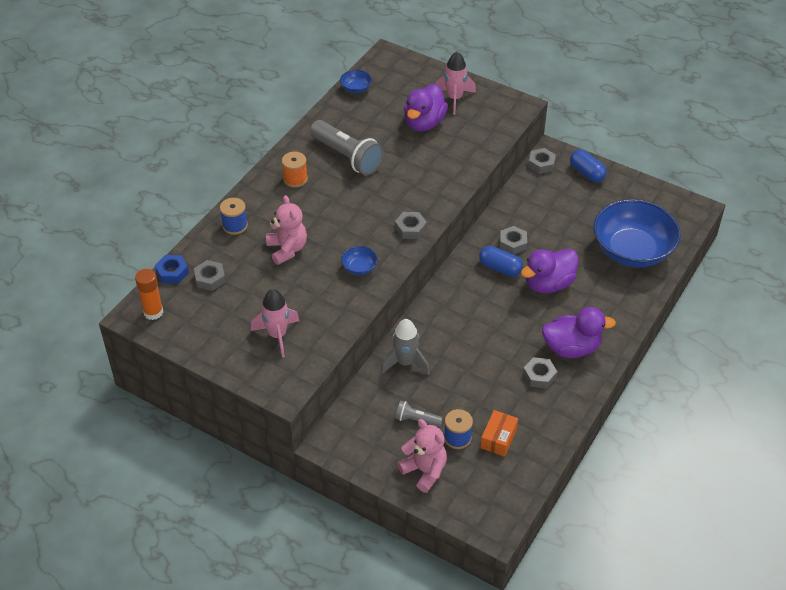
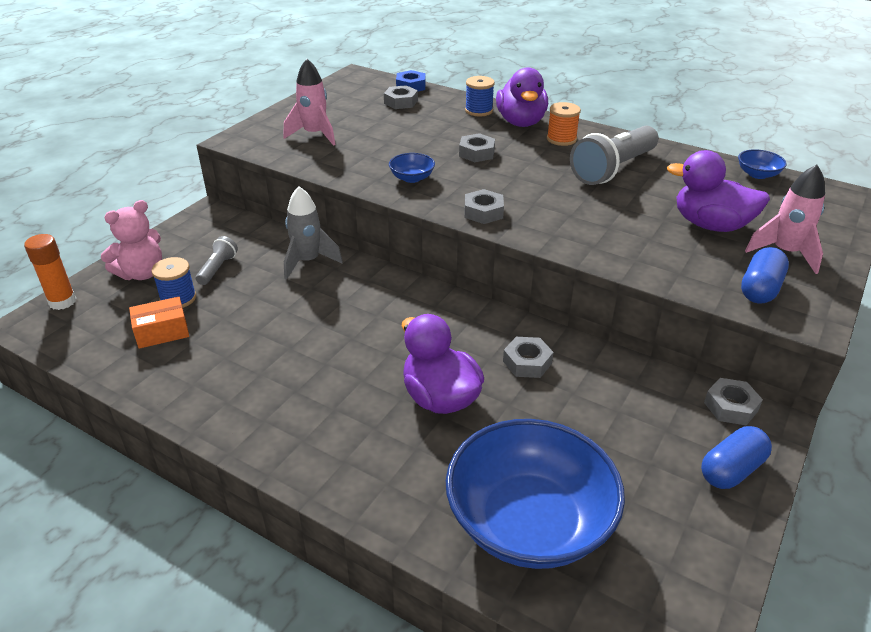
camera: 90 degrees right, 10 degrees down
(153, 312) = (359, 81): orange glue stick -> orange glue stick (62, 301)
(287, 249) = (443, 137): pink teddy bear -> none
(498, 438) = (162, 332): orange box -> orange box turned 45 degrees counterclockwise
(500, 268) = (472, 346): blue capsule -> blue capsule (760, 289)
(539, 376) = (256, 376): grey nut -> grey nut (476, 153)
(571, 348) = (302, 415): purple duck -> purple duck (521, 122)

